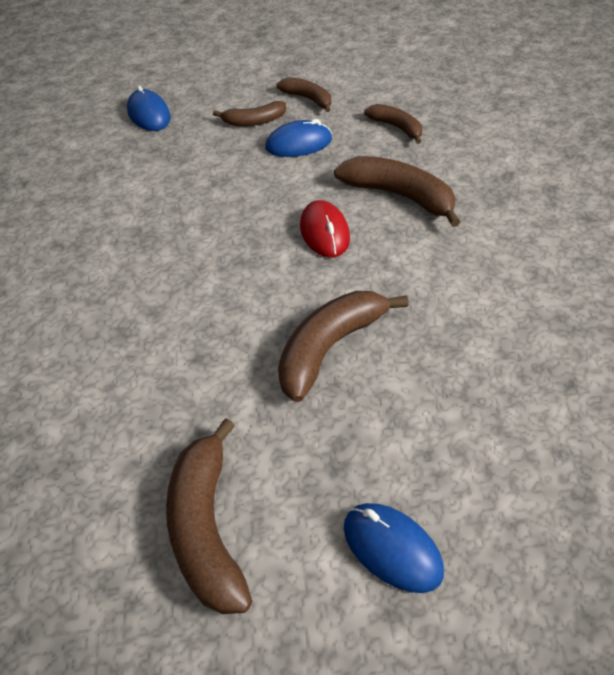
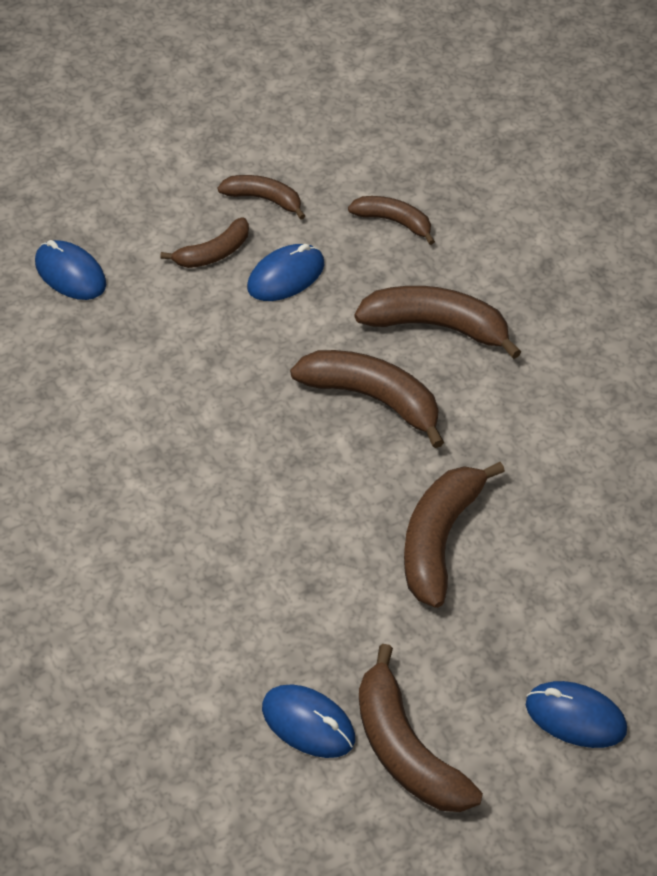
camera: 20 degrees left, 5 degrees up
(129, 474) = (308, 723): none -> blue mouse
(324, 232) = (373, 398): red mouse -> brown banana

